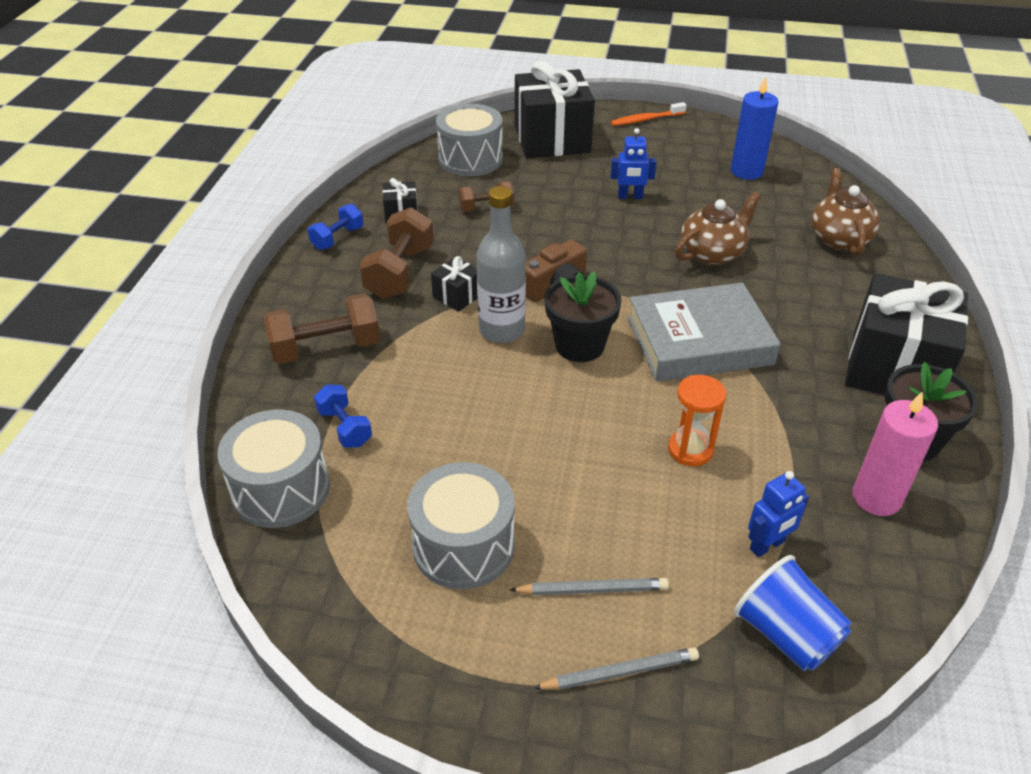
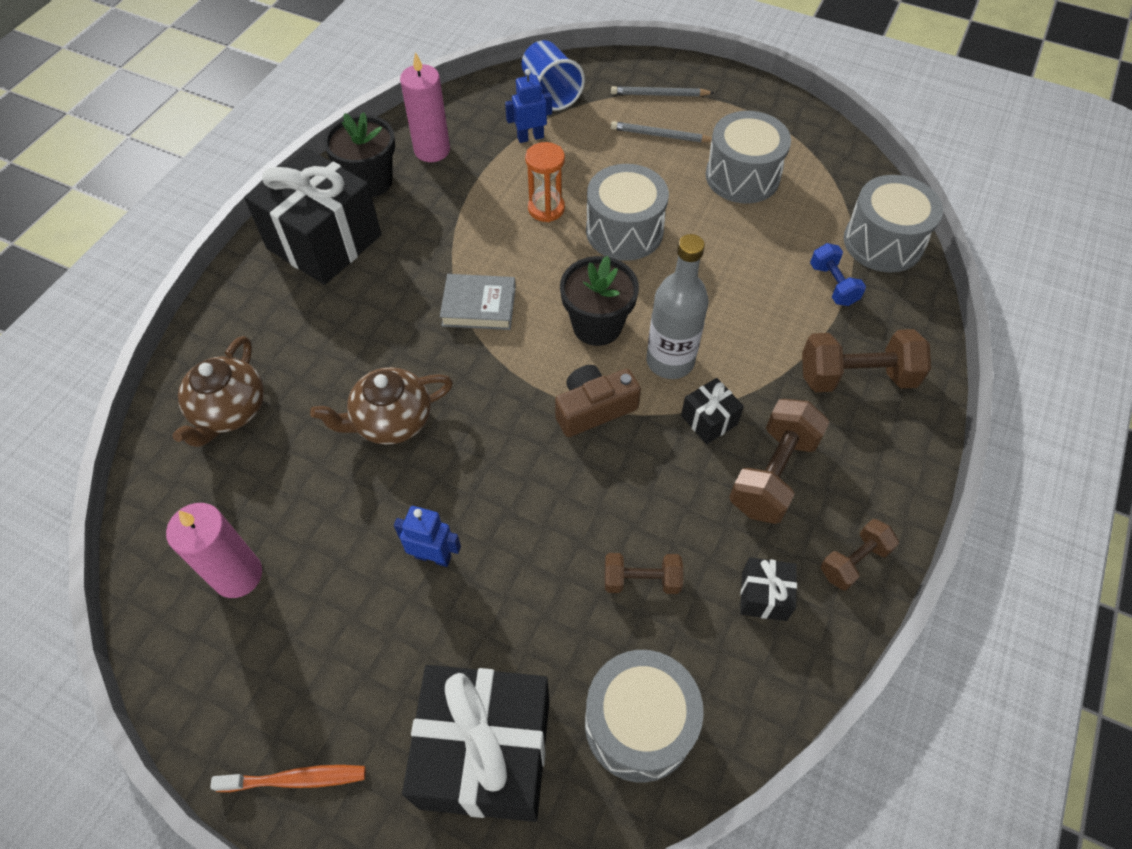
camera: 165 degrees left, 15 degrees up
(337, 238) = (854, 561): blue dumbbell -> brown dumbbell
(589, 441) = (624, 231): none -> grey drum
(699, 341) = (479, 306): grey book -> grey book, size x0.56
(746, 171) = (238, 575): blue candle -> pink candle

